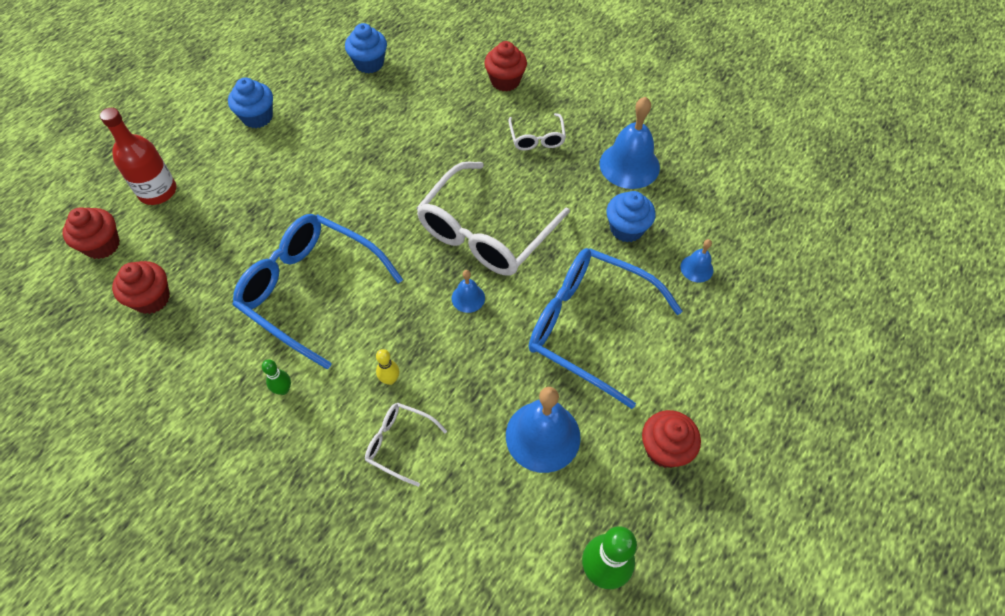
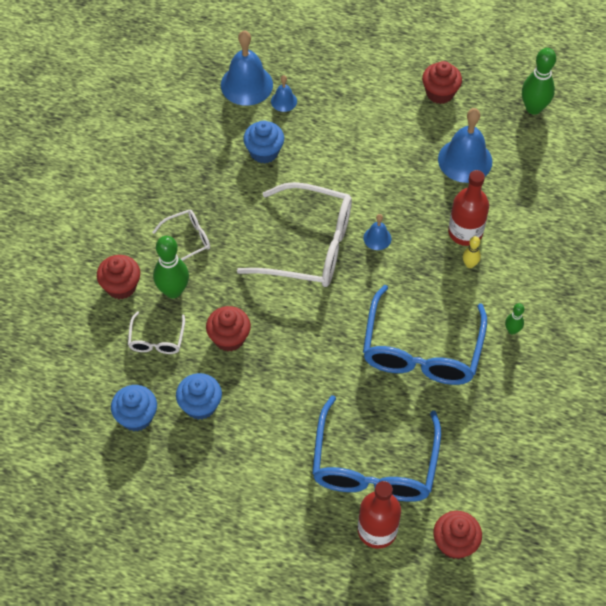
camera: 110 degrees left, 0 degrees up
(152, 299) = (485, 468): red cupcake -> red cupcake (229, 338)
(257, 117) = (250, 488): blue cupcake -> blue cupcake (200, 405)
(399, 443) = (513, 241): white glasses -> white glasses (156, 340)
(435, 392) = (465, 232): none -> red bottle
(483, 114) = (173, 291): none -> green bowling pin
(589, 326) = (366, 155): blue glasses -> blue glasses (374, 465)
(629, 165) = (194, 164): blue bell -> blue bell (246, 84)

